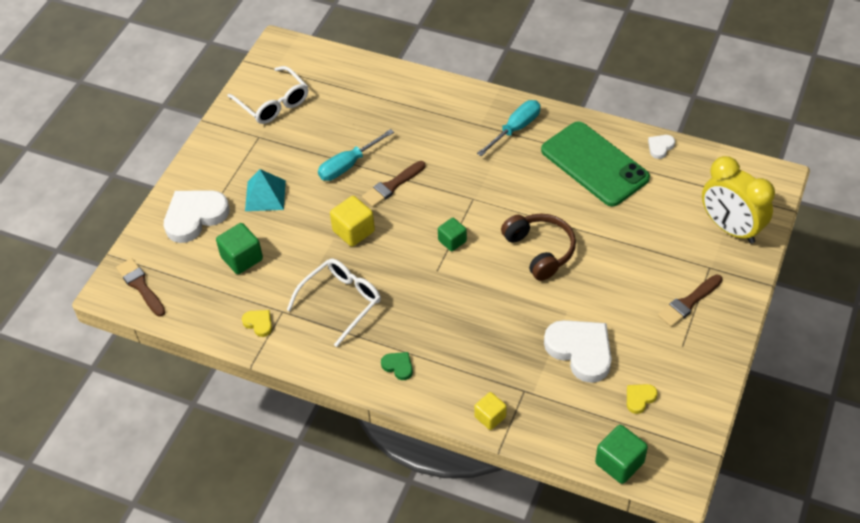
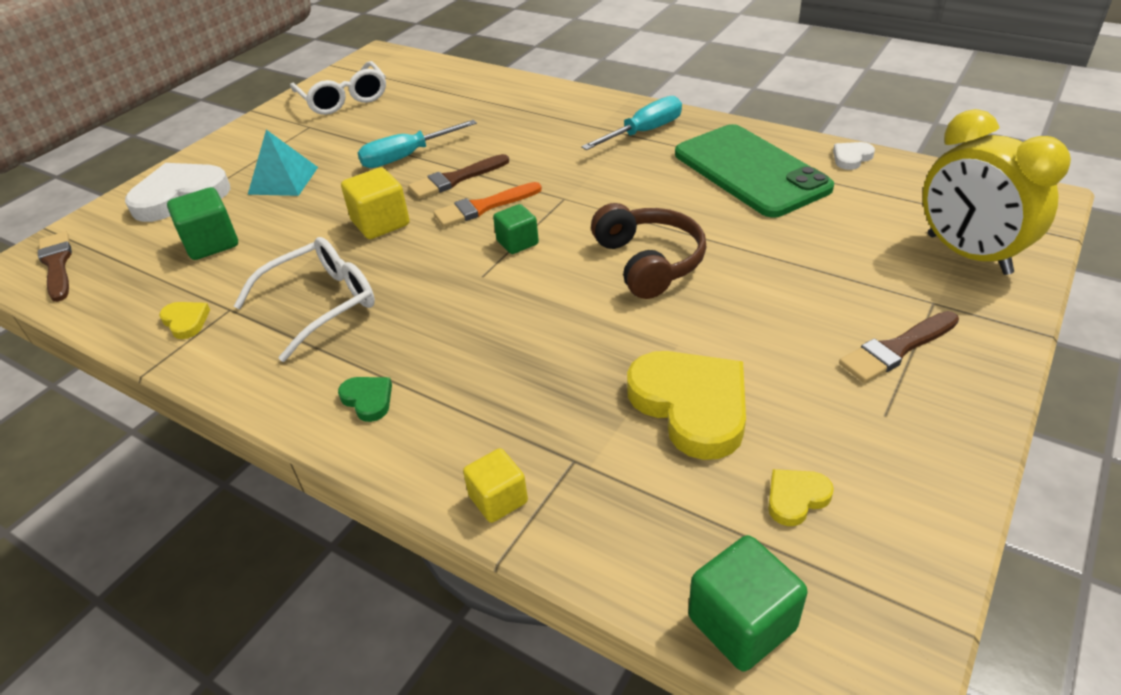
camera: 10 degrees right, 10 degrees down
(420, 211) = (483, 207): none -> orange brush
(580, 351) = (691, 406): white heart -> yellow heart

